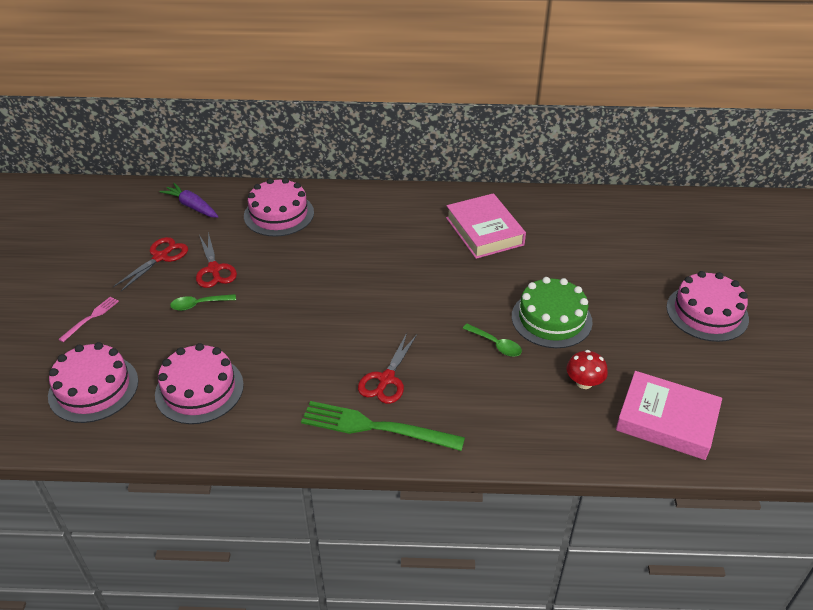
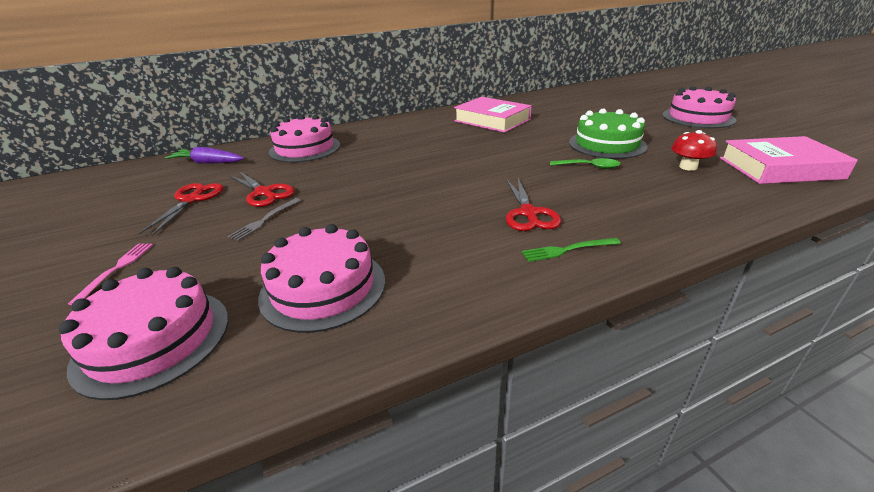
camera: 25 degrees left, 10 degrees down
(198, 304) = (265, 220): green spoon -> grey fork
(376, 427) = (568, 250): green fork -> green fork, size x0.49

